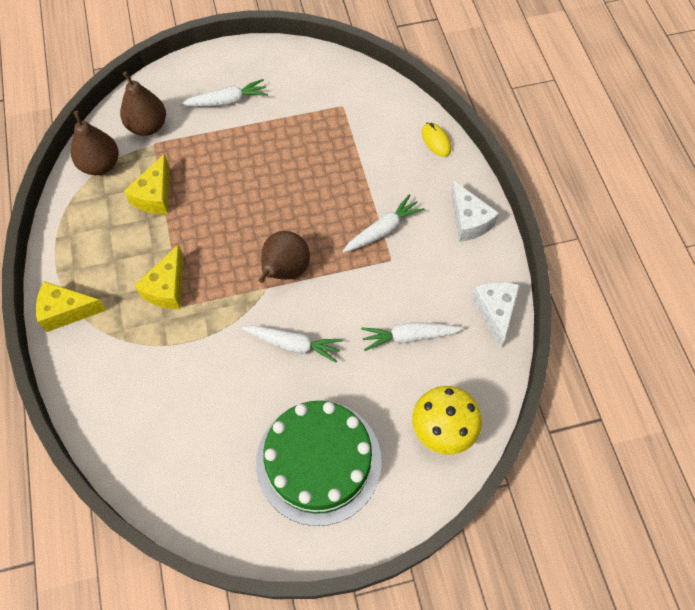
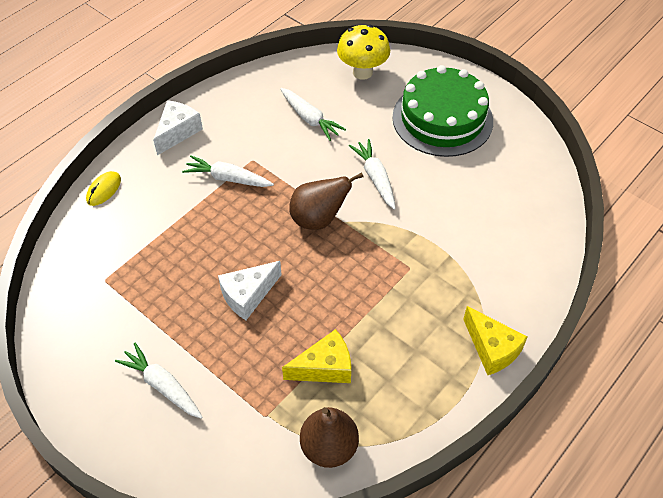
camera: 125 degrees left, 10 degrees down
(148, 126) = (248, 439): brown pear -> none
(167, 288) = (404, 289): yellow cheese -> none
(495, 312) = (249, 85): white cheese -> white cheese (248, 295)

